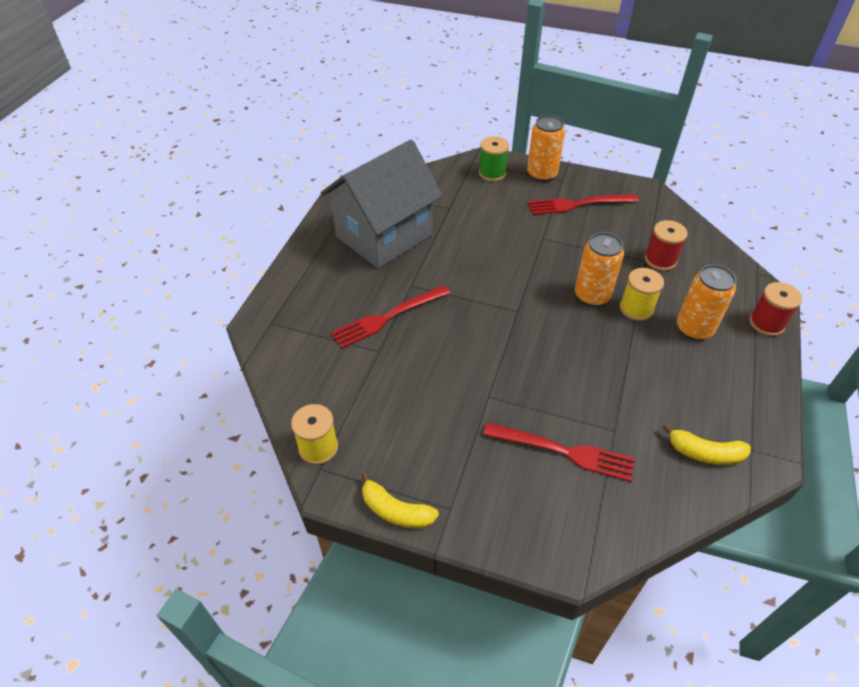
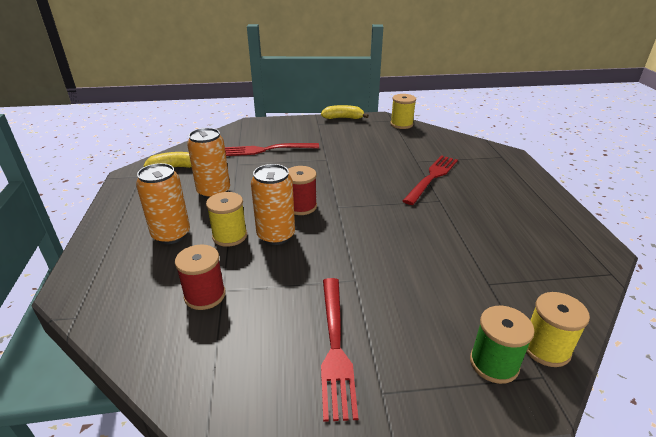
camera: 155 degrees right, 15 degrees down
(384, 236) = (512, 231): grey house -> none
(456, 170) = (545, 348): none -> yellow spool
(542, 174) = (421, 393): orange can -> orange can (214, 192)
(577, 204) = (335, 347): red fork -> red fork turned 120 degrees clockwise
(766, 323) = (91, 259): red spool -> red spool (301, 206)

